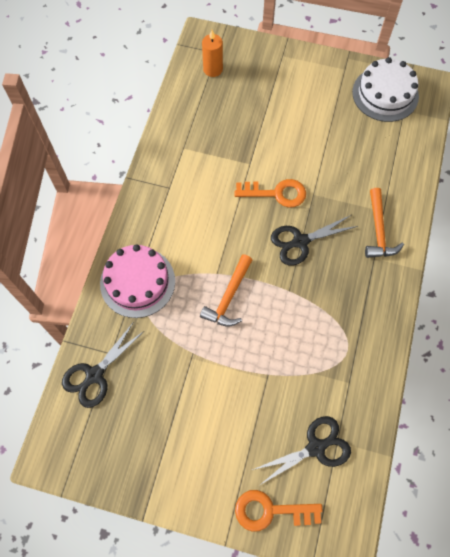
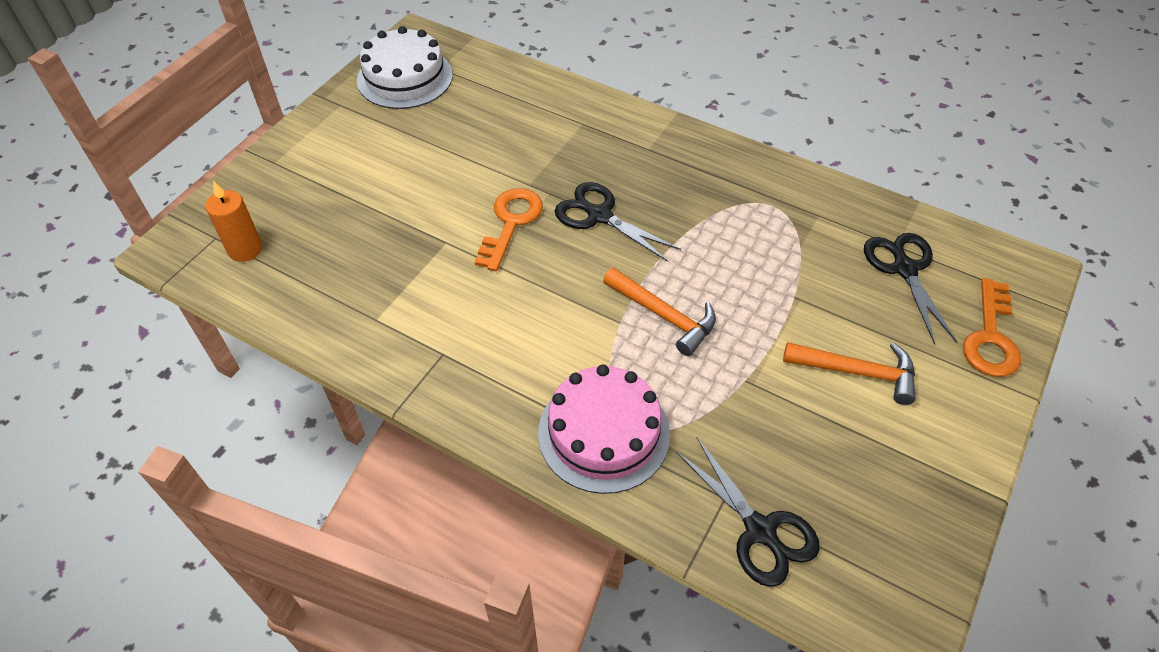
camera: 75 degrees left, 15 degrees down
(300, 241) = (599, 215): black scissors -> black scissors turned 135 degrees clockwise
(378, 230) = (610, 135): orange hammer -> orange hammer (857, 372)

